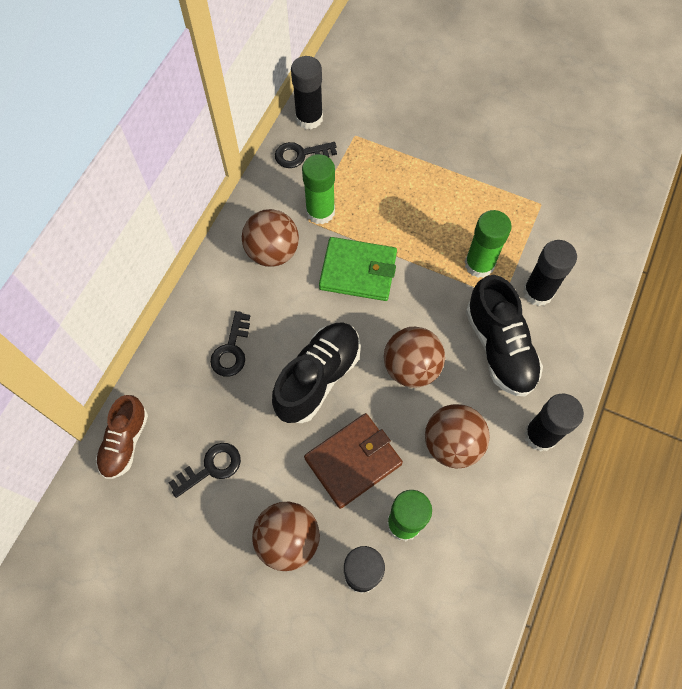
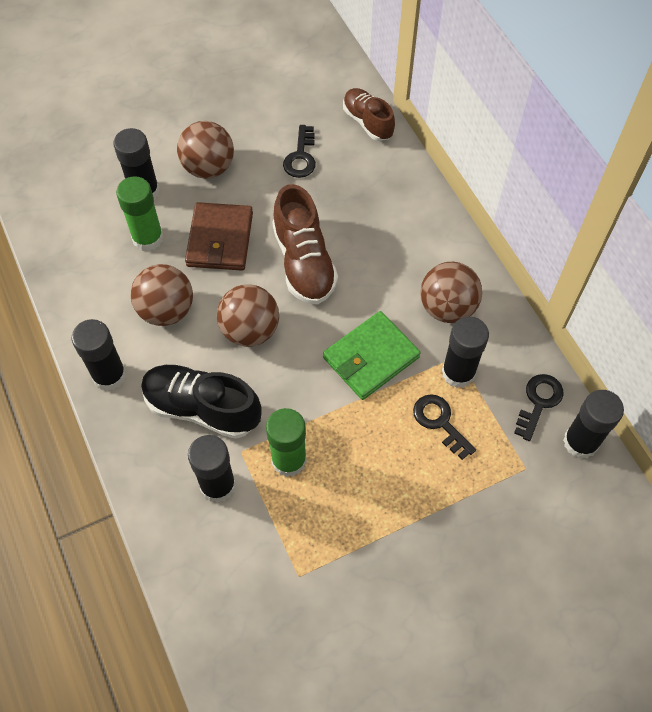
camera: 130 degrees right, 5 degrees down
(231, 350) = (381, 223): black key -> black key (440, 422)
(318, 378) = (304, 262): black shoe -> brown shoe
(320, 212) = (458, 372): green glue stick -> black glue stick

